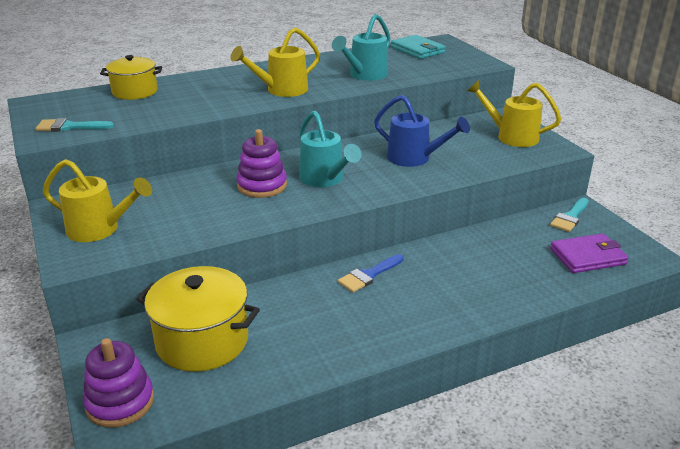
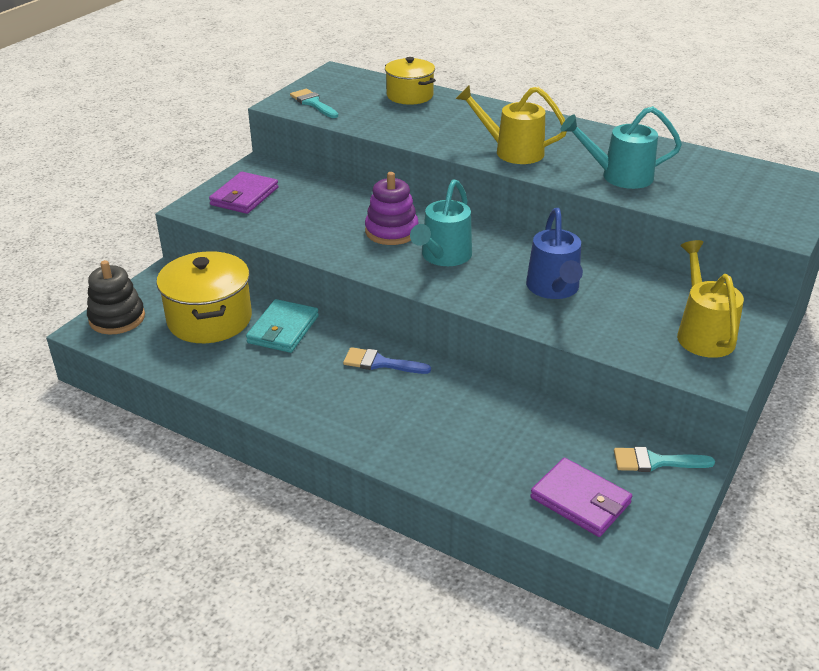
camera: 55 degrees right, 5 degrees up
(100, 229) = (244, 196): yellow watering can -> purple wallet
(120, 402) = (117, 318): purple stacking toy -> black stacking toy
(417, 50) = (749, 178): turquoise wallet -> turquoise wallet (283, 329)

